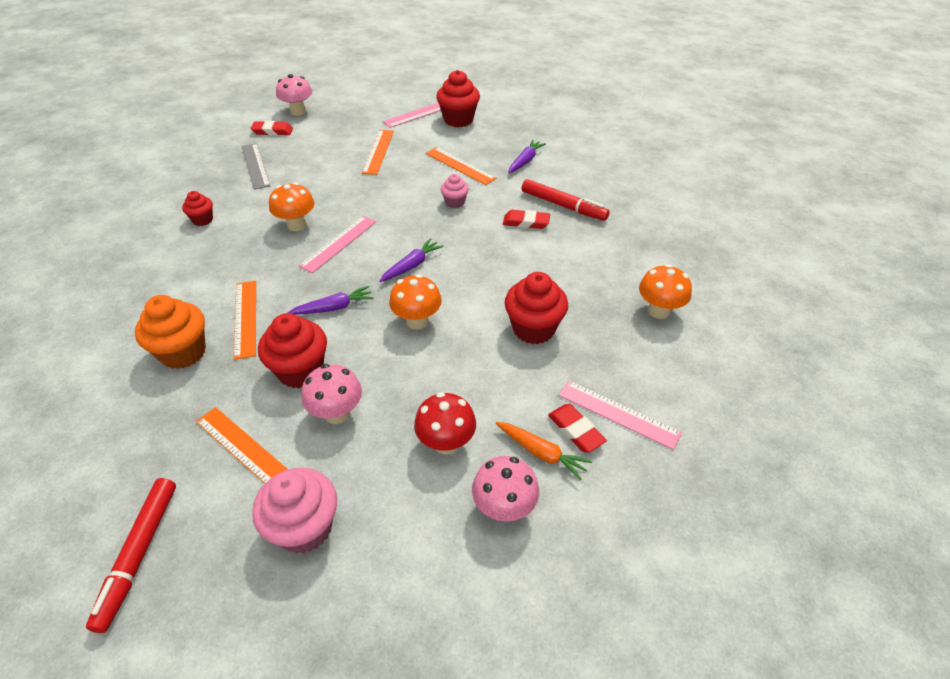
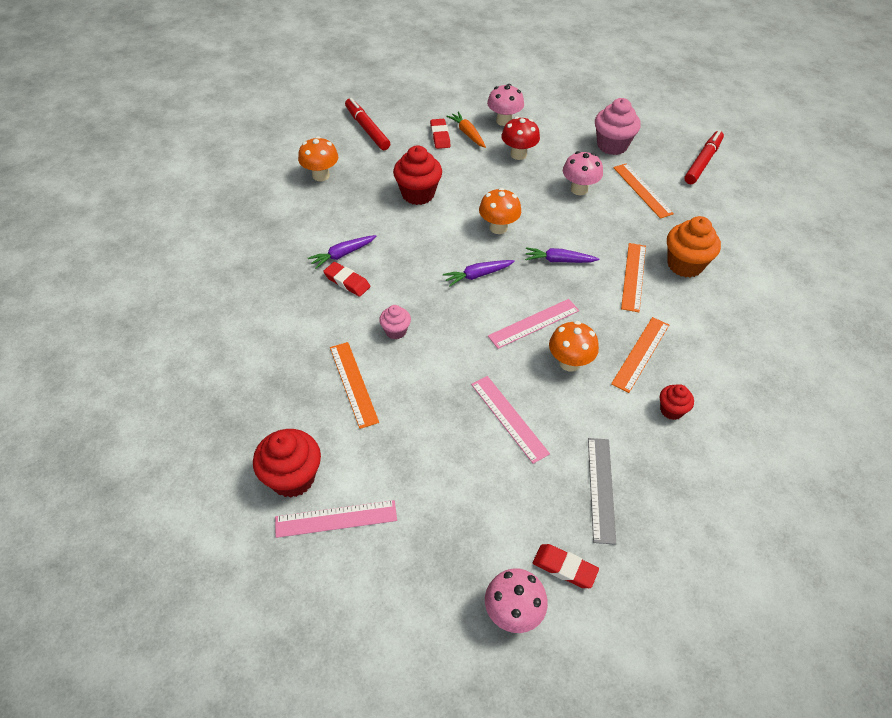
camera: 155 degrees left, 5 degrees up
(300, 371) = (597, 222): red cupcake -> none
(378, 151) = (434, 452): orange ruler -> orange ruler (641, 354)
(525, 161) = (277, 361): purple carrot -> purple carrot (342, 254)
(563, 206) = (296, 286): red marker -> red marker (367, 129)
(618, 414) = (408, 135): pink ruler -> pink ruler (509, 418)

